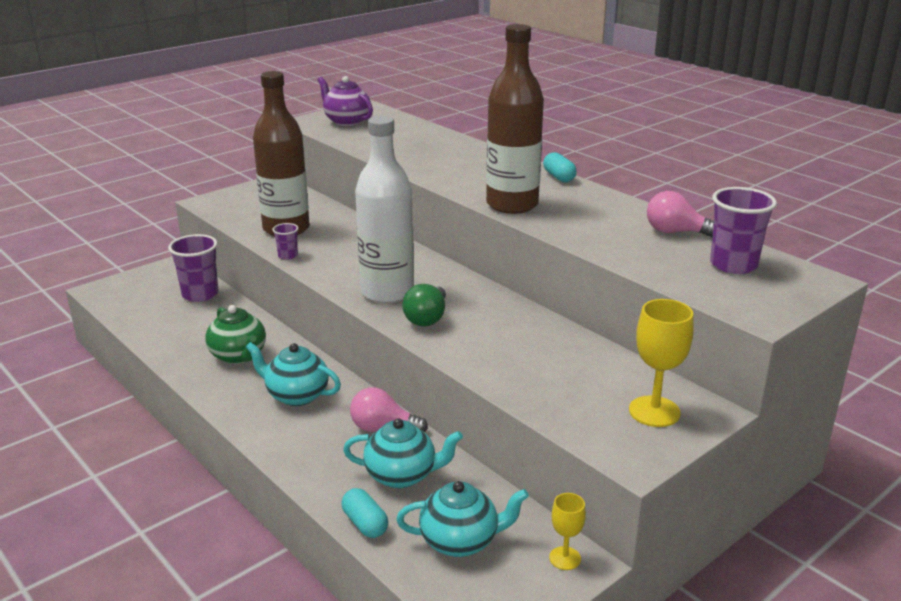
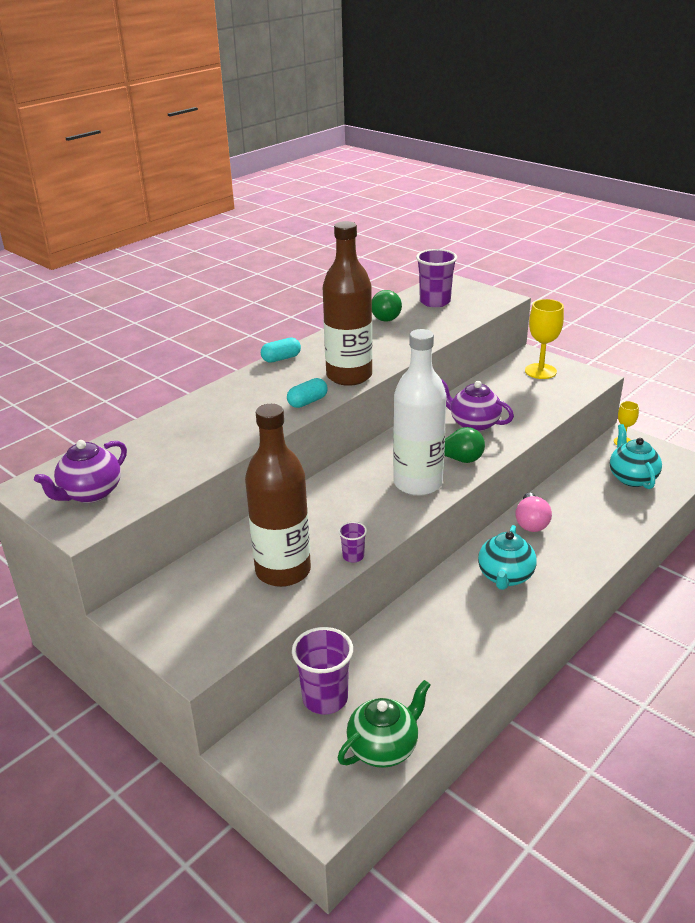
camera: 95 degrees left, 5 degrees up
(238, 356) = (452, 629): green teapot -> green teapot (384, 747)
(365, 523) = (639, 517): turquoise capsule -> turquoise capsule (307, 402)
(402, 475) = (582, 507): turquoise teapot -> none
(504, 337) = (473, 423): none -> purple teapot
(676, 232) = (387, 316): pink light bulb -> green light bulb

